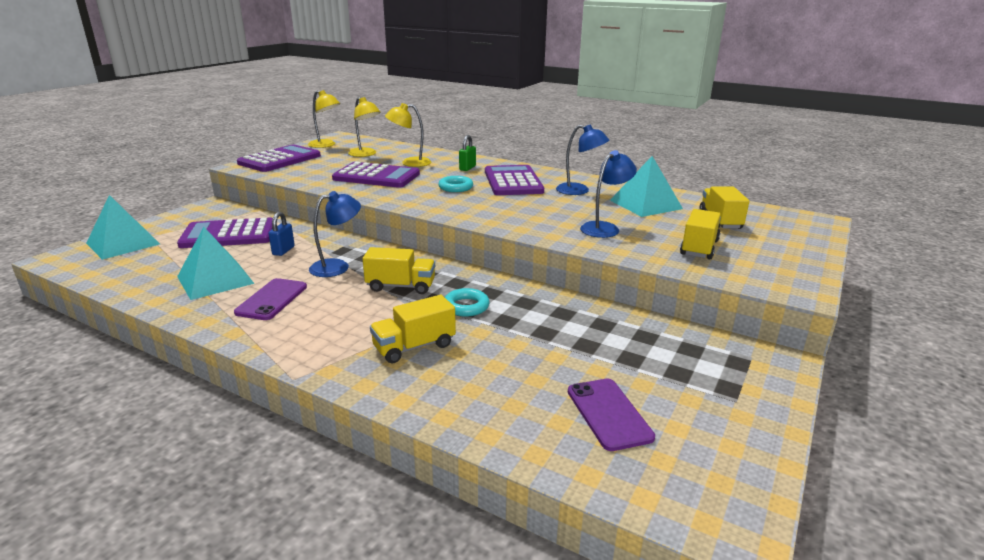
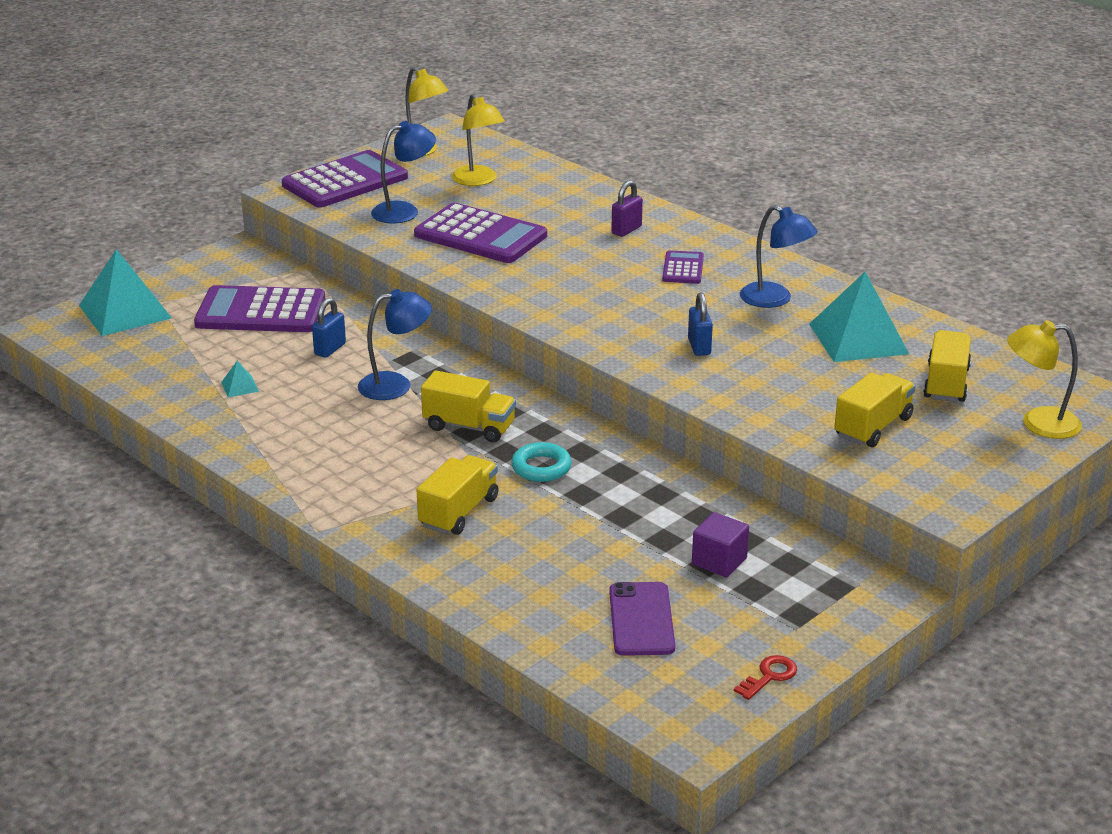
camera: 15 degrees right, 5 degrees up
(215, 280) = (240, 386): turquoise pyramid -> turquoise pyramid, size x0.41
(272, 299) = (306, 425): purple phone -> none
(410, 163) = (541, 208): yellow lamp -> yellow lamp (1038, 423)
(414, 346) = (459, 512): yellow truck -> yellow truck turned 135 degrees clockwise
(456, 187) = (590, 272): turquoise ring -> none
(467, 168) = (626, 230): green padlock -> purple padlock
(513, 181) = (683, 268): purple calculator -> purple calculator, size x0.50
(550, 217) = (699, 347): none -> blue padlock
(605, 228) = (765, 376): blue lamp -> blue lamp (404, 211)
(638, 355) = (719, 561): none -> purple cube
(749, 448) = (769, 676): none -> red key

